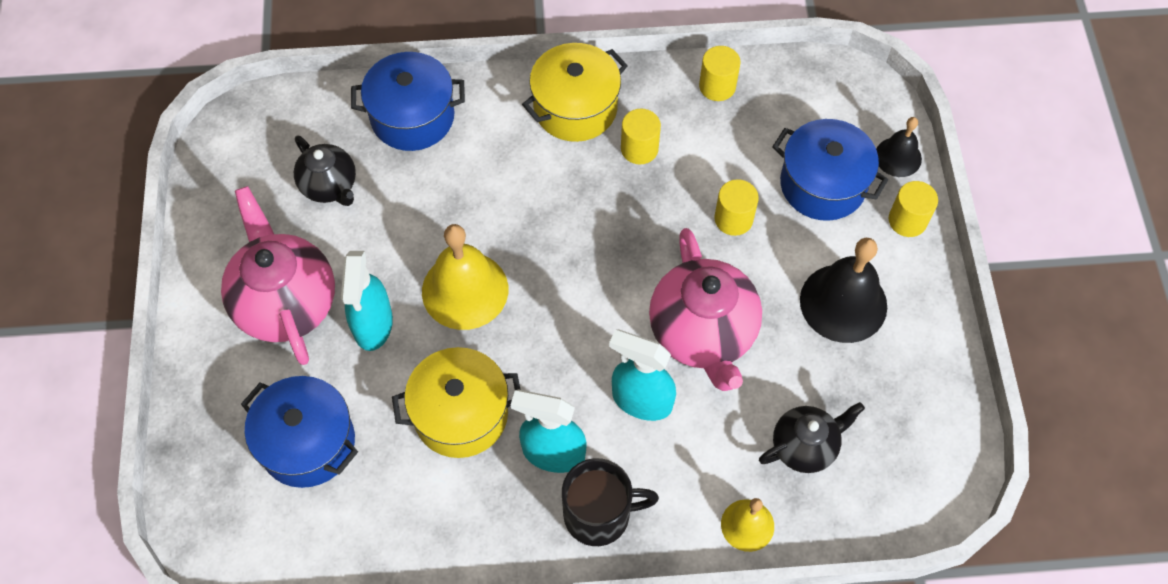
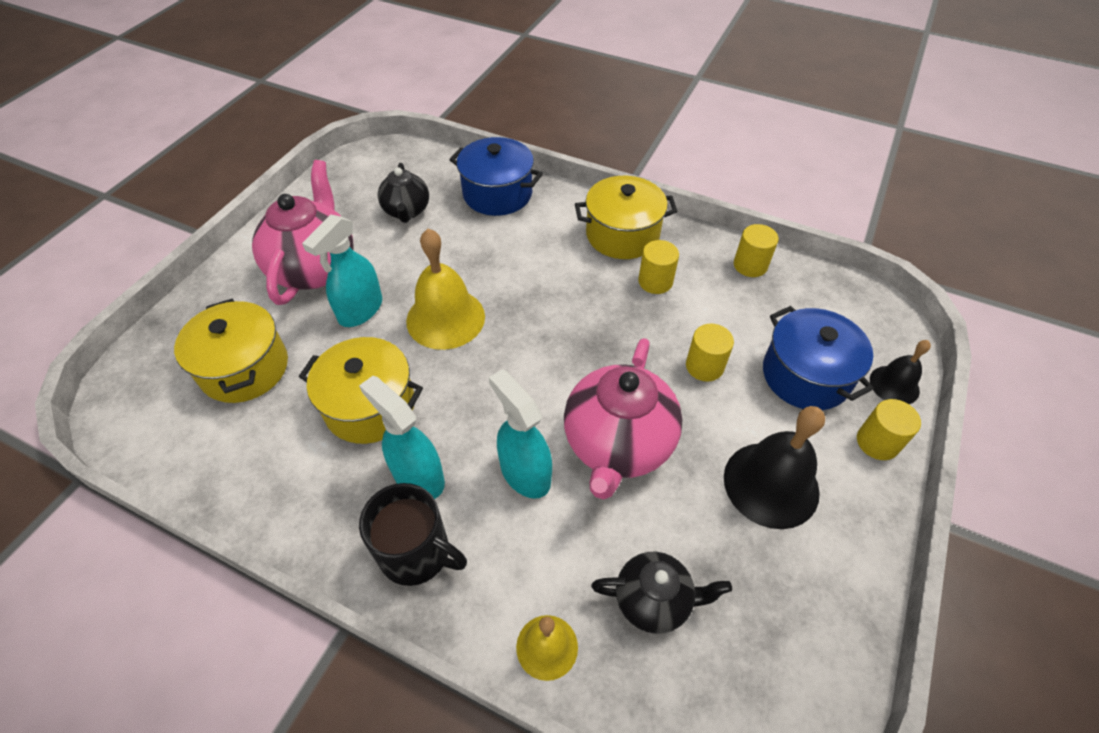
camera: 30 degrees right, 10 degrees down
(307, 443) = (244, 368): blue pot -> yellow pot

